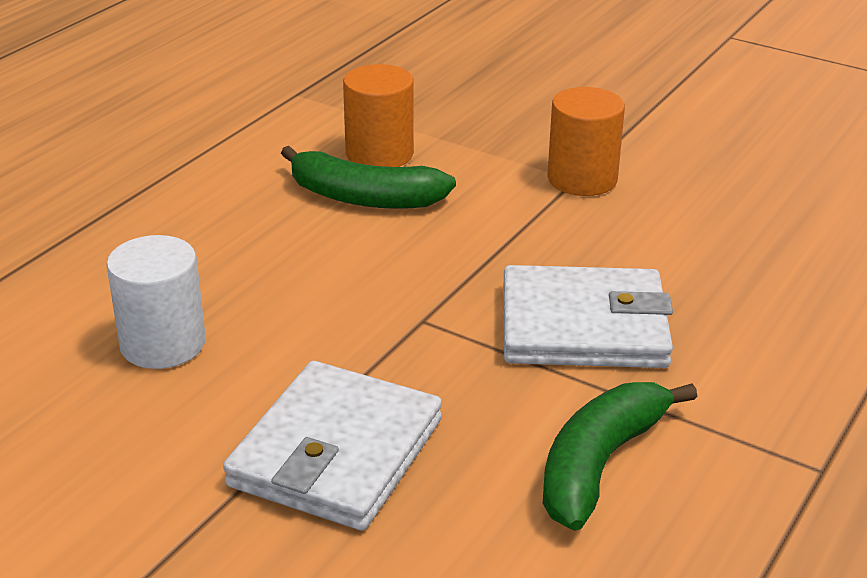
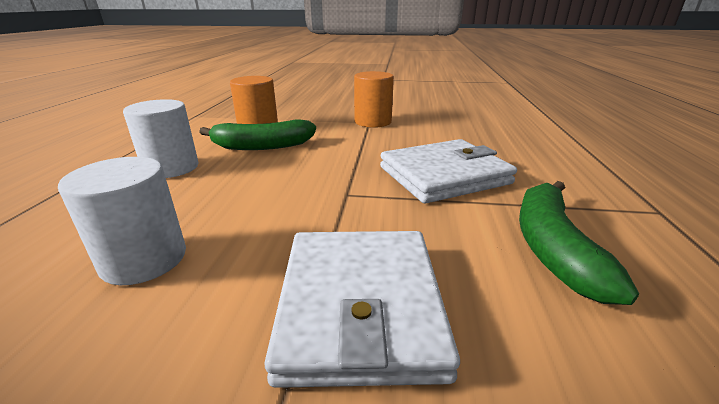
camera: 25 degrees left, 5 degrees down
(226, 213) = (171, 168): none -> white cylinder

